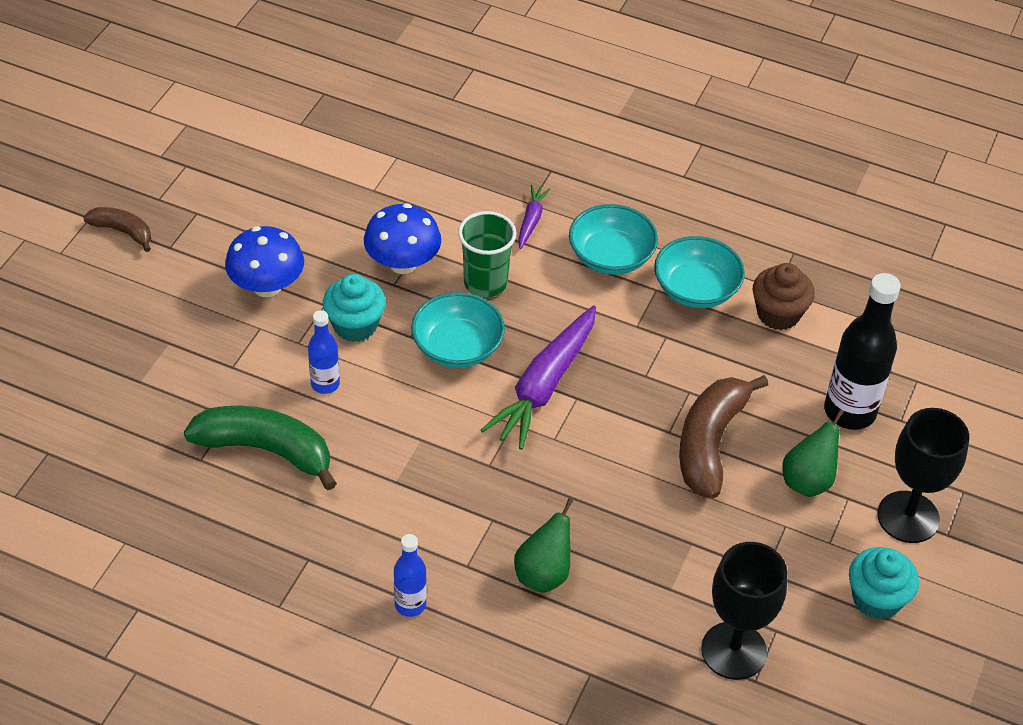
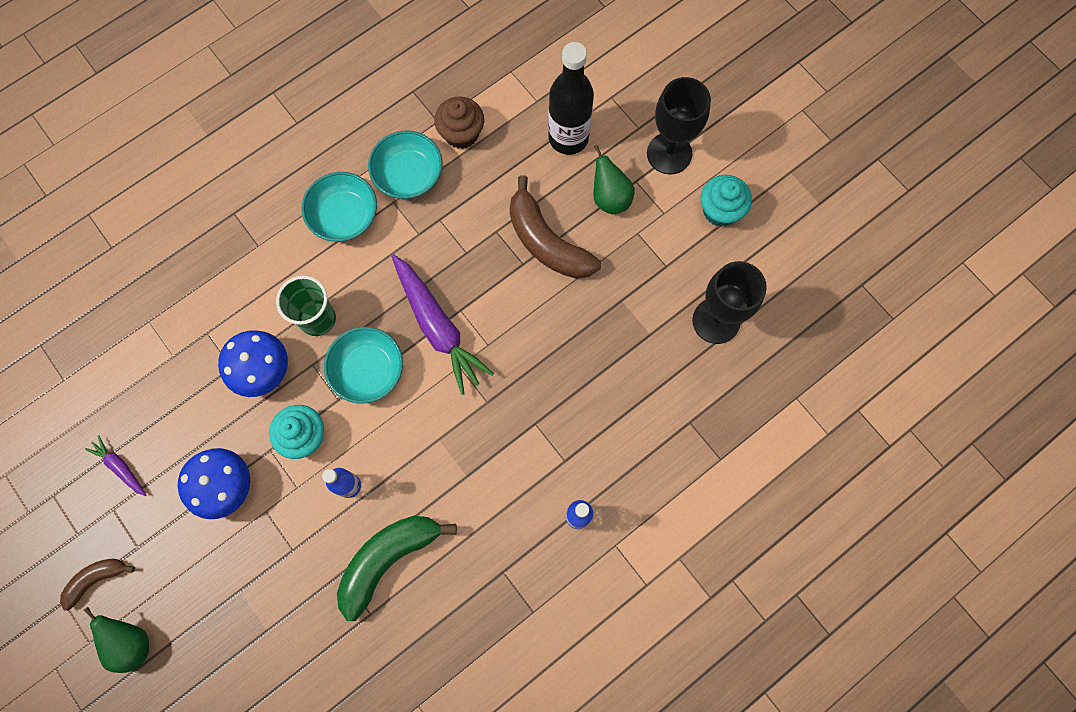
camera: 60 degrees left, 25 degrees up
(531, 220) = (276, 254): purple carrot -> purple carrot (120, 467)
(543, 574) = (597, 412): green pear -> green pear (131, 642)

